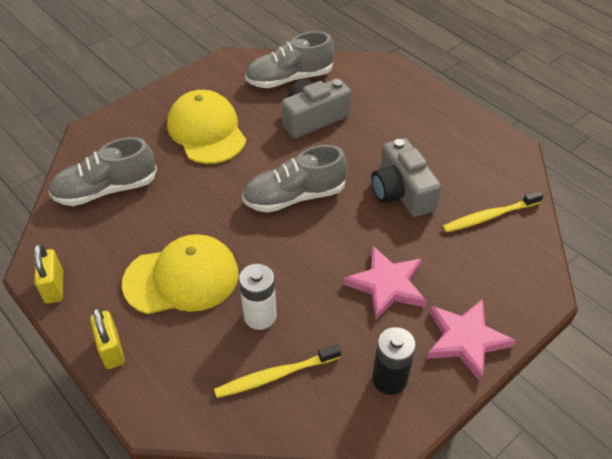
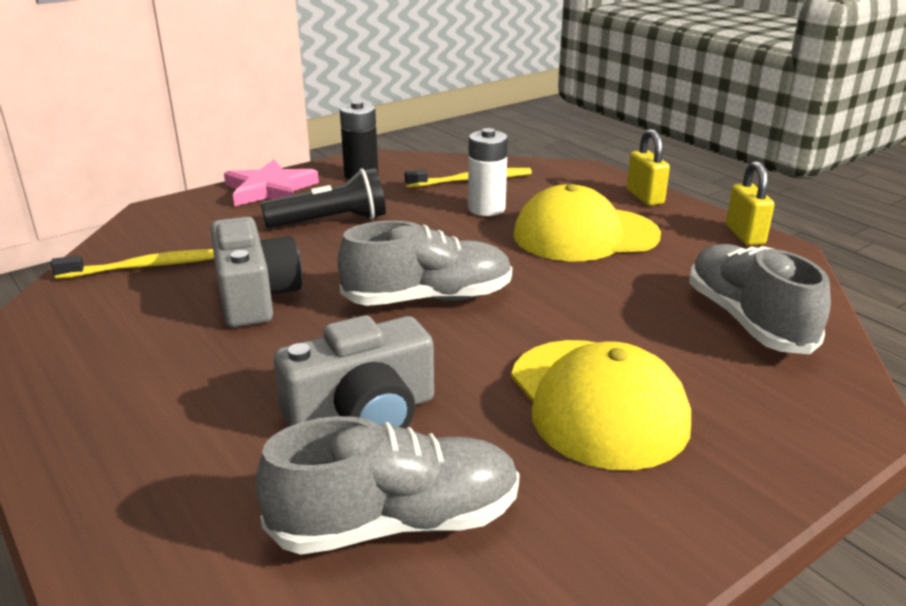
camera: 175 degrees left, 20 degrees down
(106, 190) = (747, 320): grey shoe -> grey shoe turned 90 degrees counterclockwise
(387, 285) = (331, 221): pink star -> black flashlight

